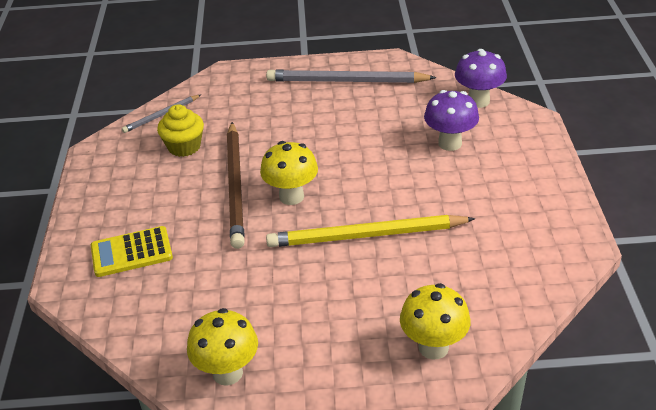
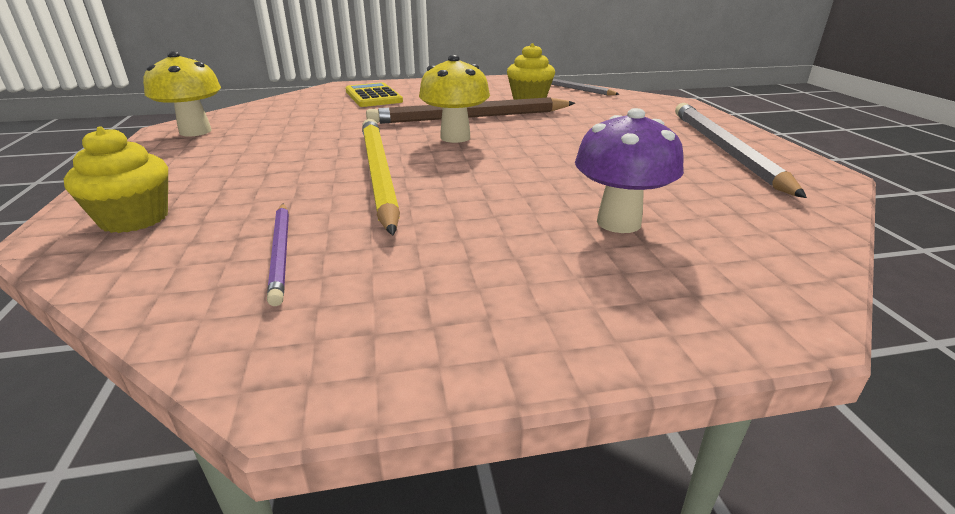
camera: 80 degrees right, 10 degrees down
(433, 347) = (134, 219): yellow mushroom -> yellow cupcake
(478, 101) = (786, 248): purple mushroom -> none
(481, 266) = (281, 252): none -> purple pencil

